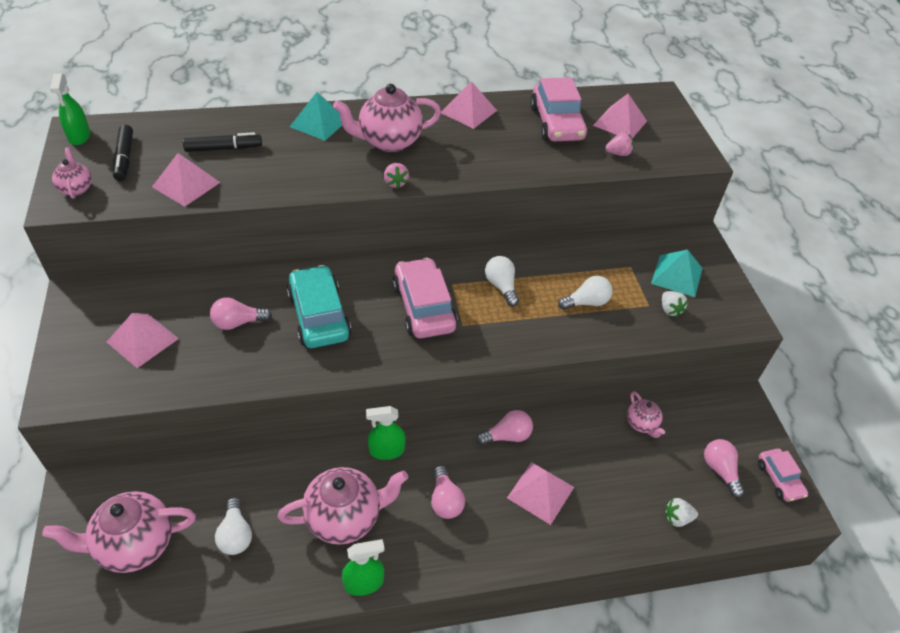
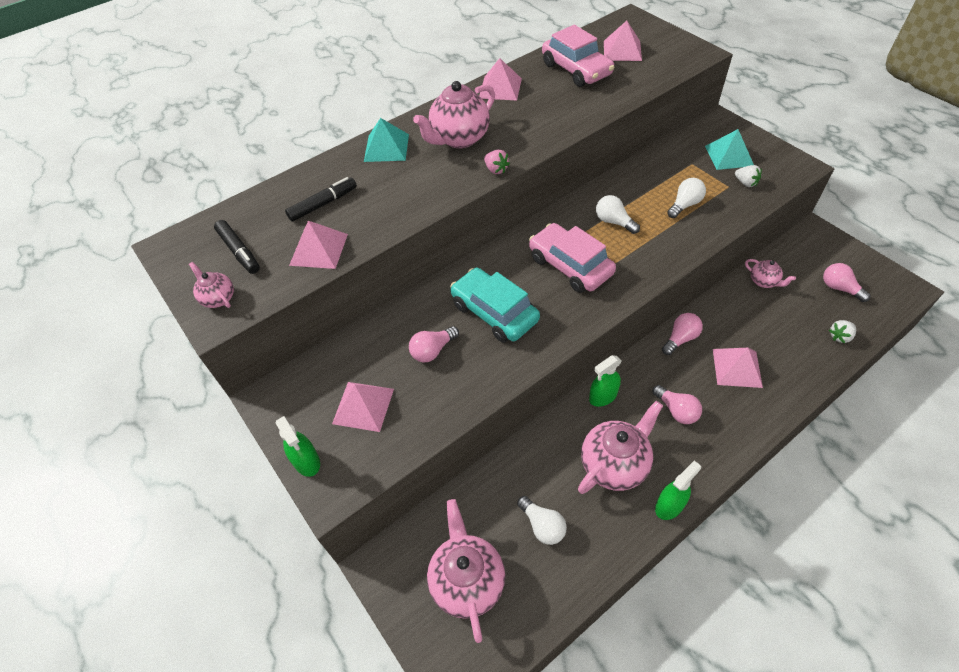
camera: 20 degrees left, 5 degrees up
(79, 136) = (176, 251): green spray bottle -> green spray bottle (306, 461)
(134, 544) = (467, 581): pink teapot -> pink teapot turned 120 degrees clockwise
(618, 153) = (642, 74): pink strawberry -> none
(779, 479) = (880, 274): pink car -> none

